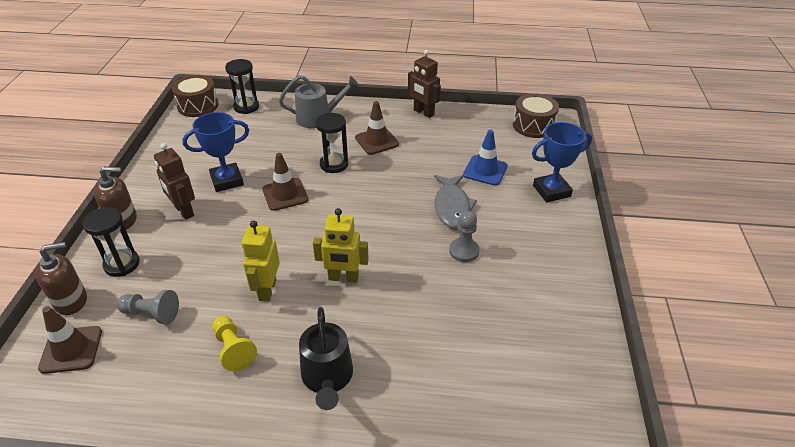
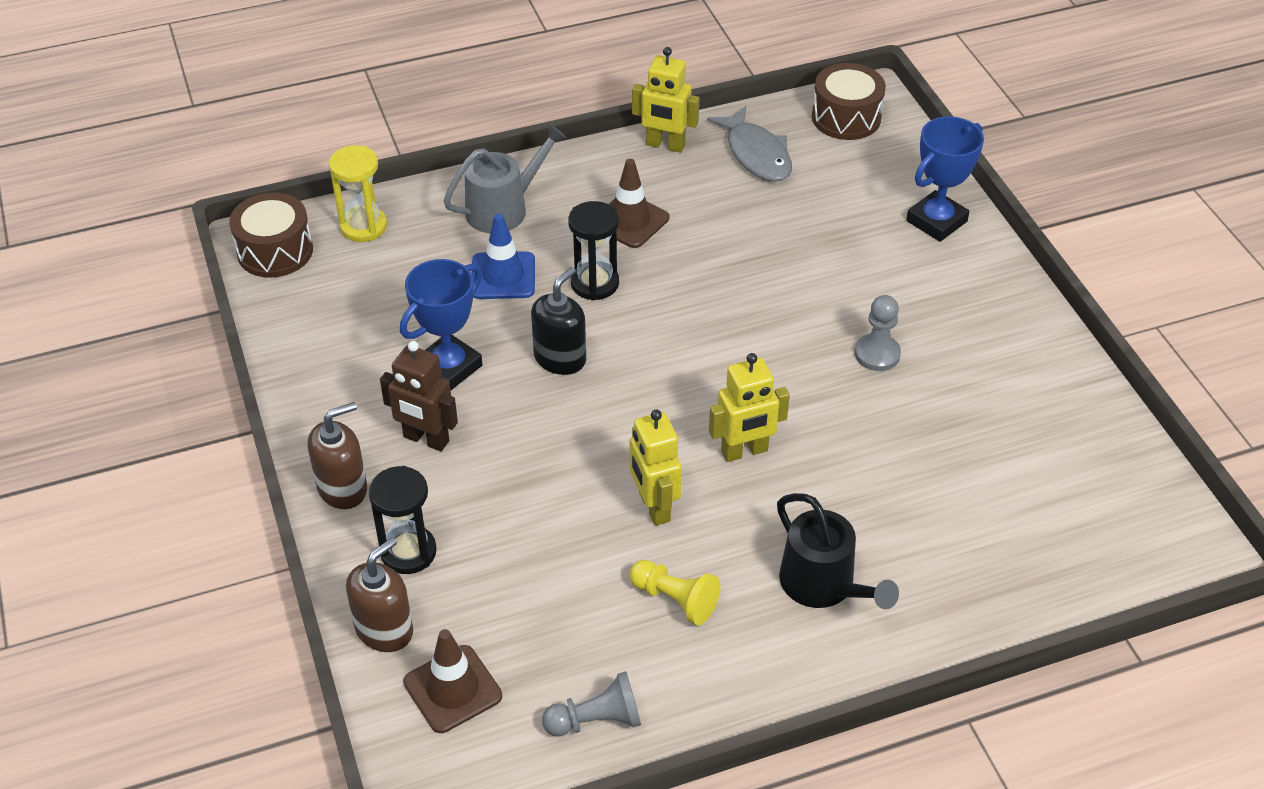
camera: 25 degrees left, 5 degrees up
(151, 314) = (520, 600): grey pawn -> grey pawn (596, 720)
(246, 107) = (363, 226): black hourglass -> yellow hourglass
(285, 194) = (560, 358): brown traffic cone -> black soap dispenser
(423, 112) = (665, 145): brown robot -> yellow robot
(452, 207) = (817, 293): grey fish -> grey fish (756, 154)
(485, 170) = (825, 218): blue traffic cone -> blue traffic cone (503, 276)

